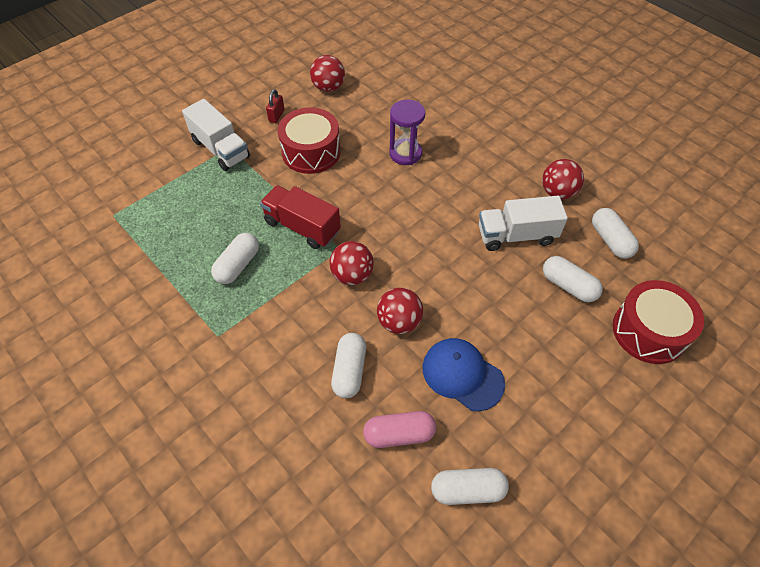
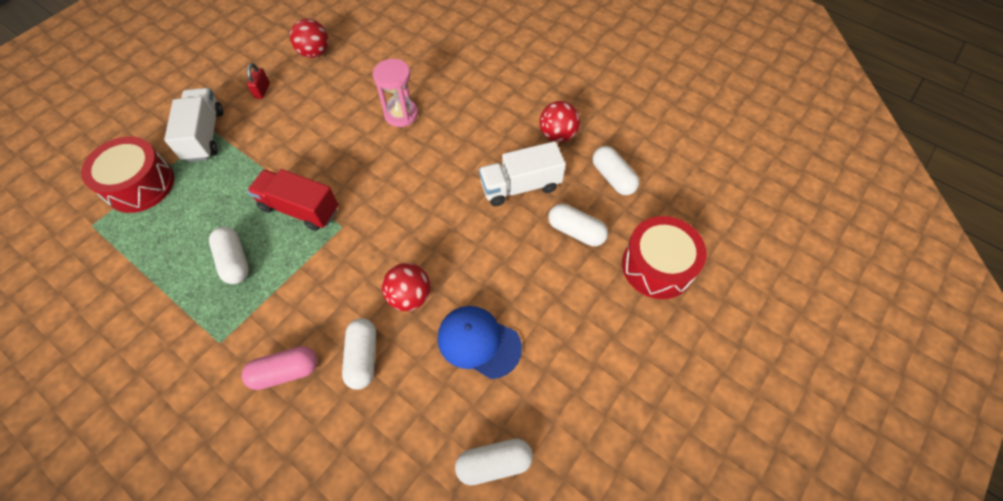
camera: 10 degrees left, 5 degrees up
(220, 149) = (205, 135): white truck -> white truck turned 135 degrees counterclockwise
(238, 265) = (234, 261): white capsule -> white capsule turned 45 degrees counterclockwise
(311, 152) = (302, 125): red drum -> red drum (140, 185)
(352, 275) = (357, 253): red ball -> none
(399, 434) = (420, 416): pink capsule -> pink capsule (285, 371)
(405, 153) = (401, 114): purple hourglass -> pink hourglass

